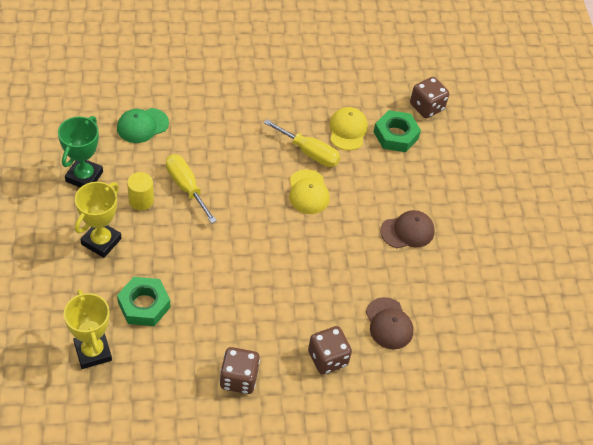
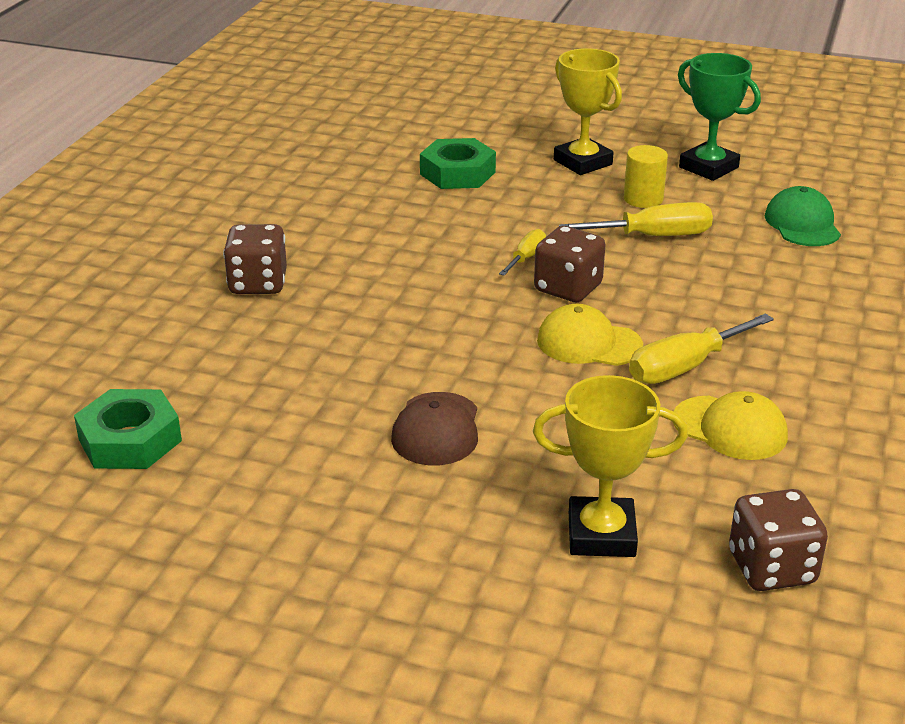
camera: 120 degrees right, 20 degrees down
(93, 352) = (413, 134): yellow trophy -> yellow trophy (601, 535)
(237, 239) = (526, 257): none -> yellow screwdriver
(239, 378) = (291, 213): brown dice -> brown dice (568, 288)
(389, 323) = (266, 353): brown cap -> none
(396, 135) = (694, 490): green nut -> green nut (130, 440)

